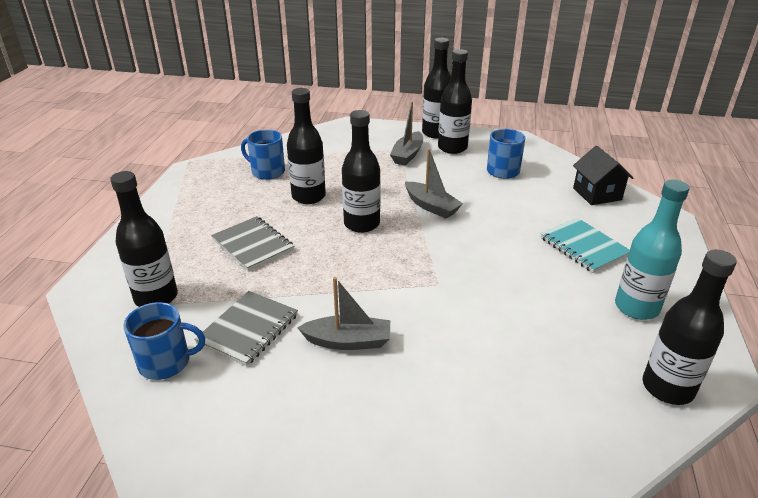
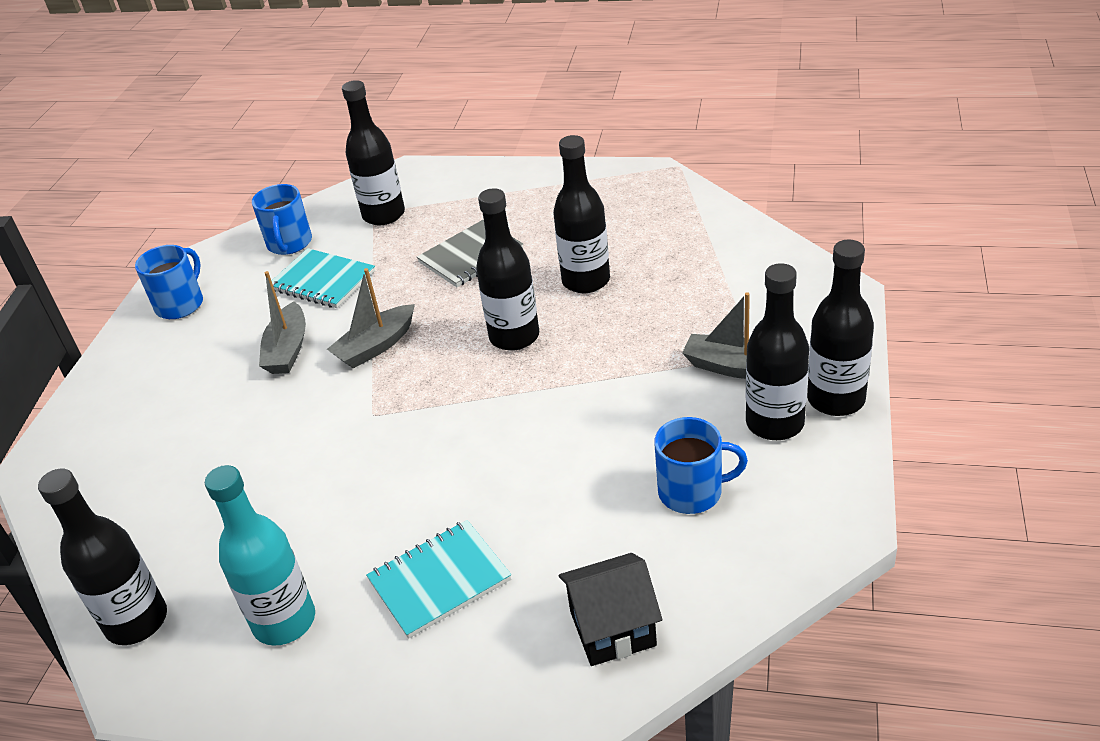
camera: 95 degrees right, 5 degrees up
(248, 329) = (322, 281): grey notebook -> turquoise notebook
(267, 172) = (653, 234): blue mug -> blue mug (180, 304)
(431, 206) = (562, 402): grey boat -> grey boat (376, 346)

